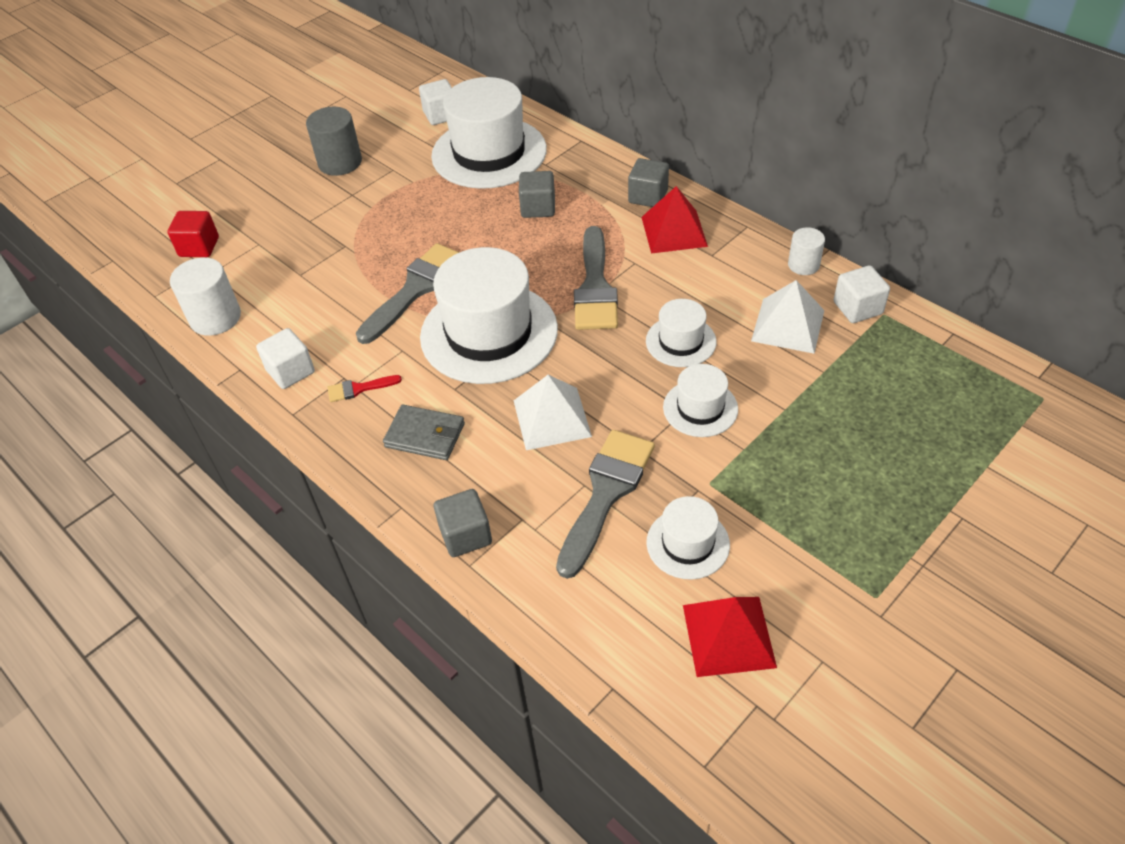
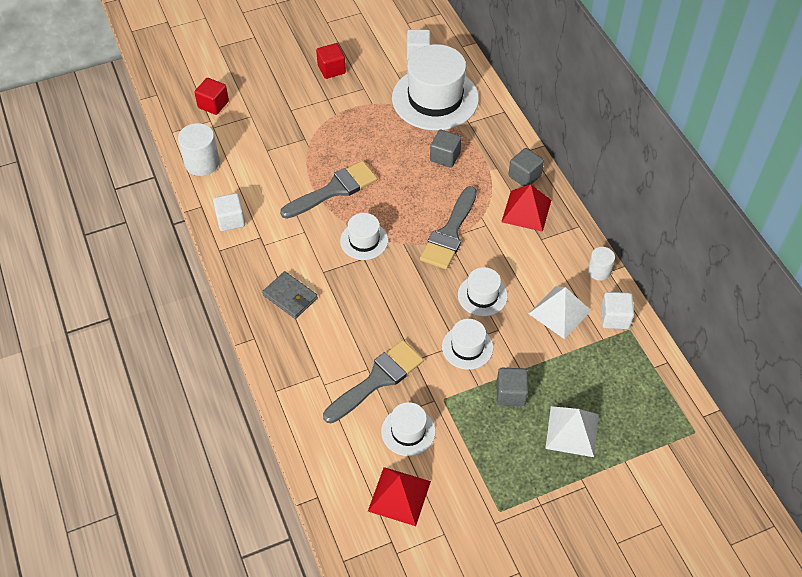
camera: 20 degrees right, 5 degrees up
(340, 162) = (331, 69): grey cylinder -> red cube
(359, 389) = (266, 249): red brush -> none
(465, 535) = (282, 371): grey cube -> grey cube (511, 394)
(489, 333) = (364, 240): white hat -> white hat, size x0.50
(551, 418) = (372, 316): white pyramid -> white pyramid (572, 431)

